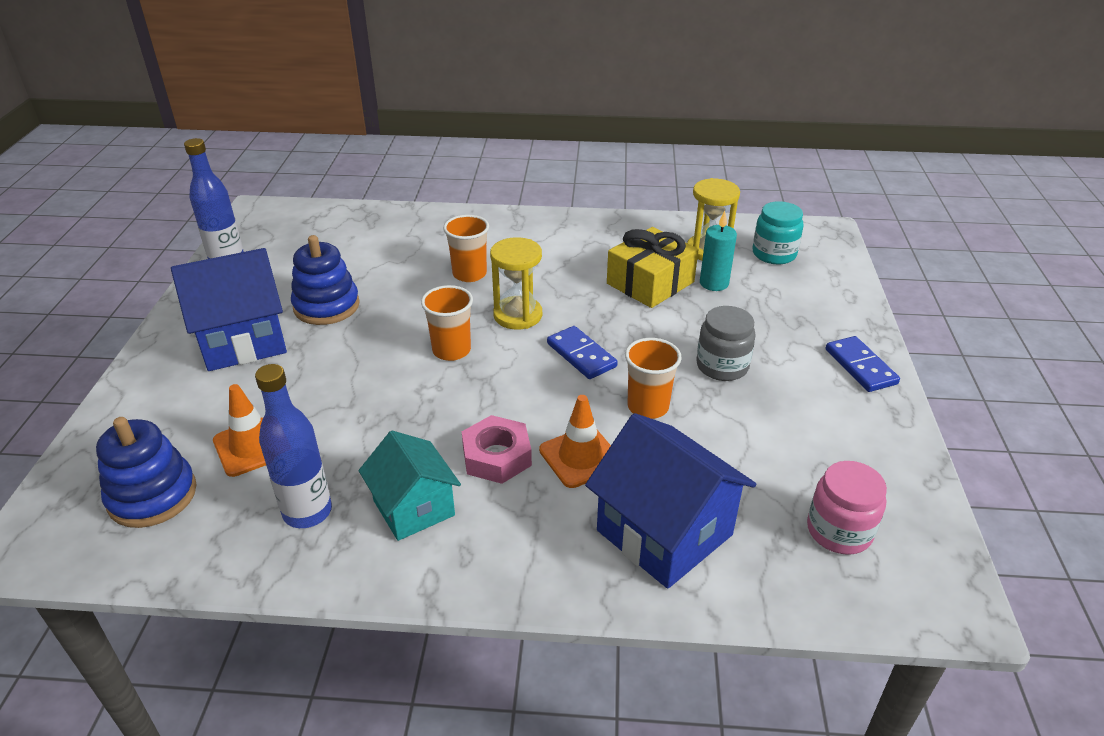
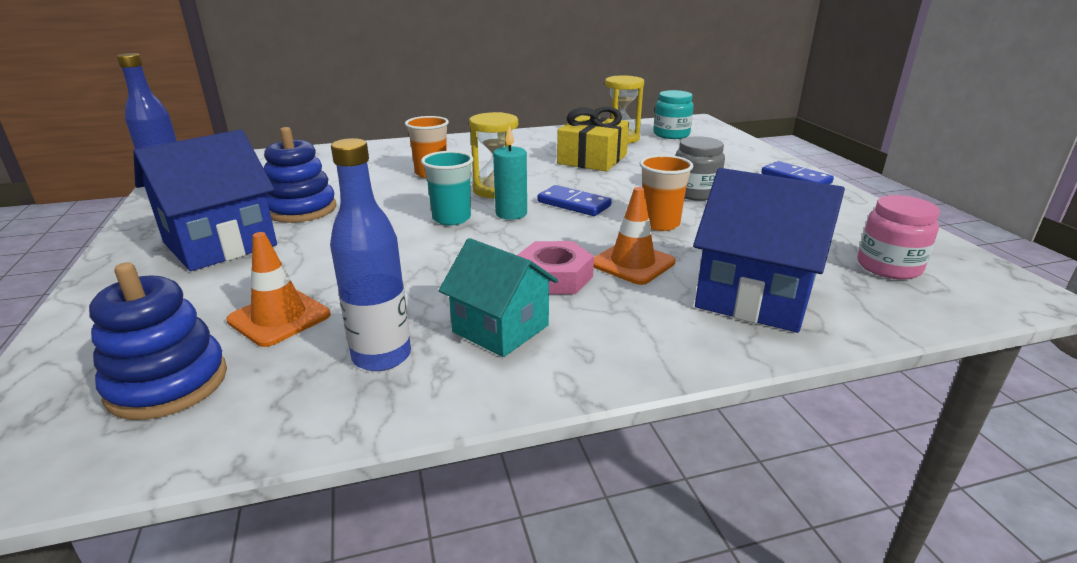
camera: 20 degrees left, 10 degrees down
(451, 350) = (451, 218): orange cup -> turquoise cup
(714, 283) = (642, 153): turquoise candle -> turquoise candle (511, 214)

